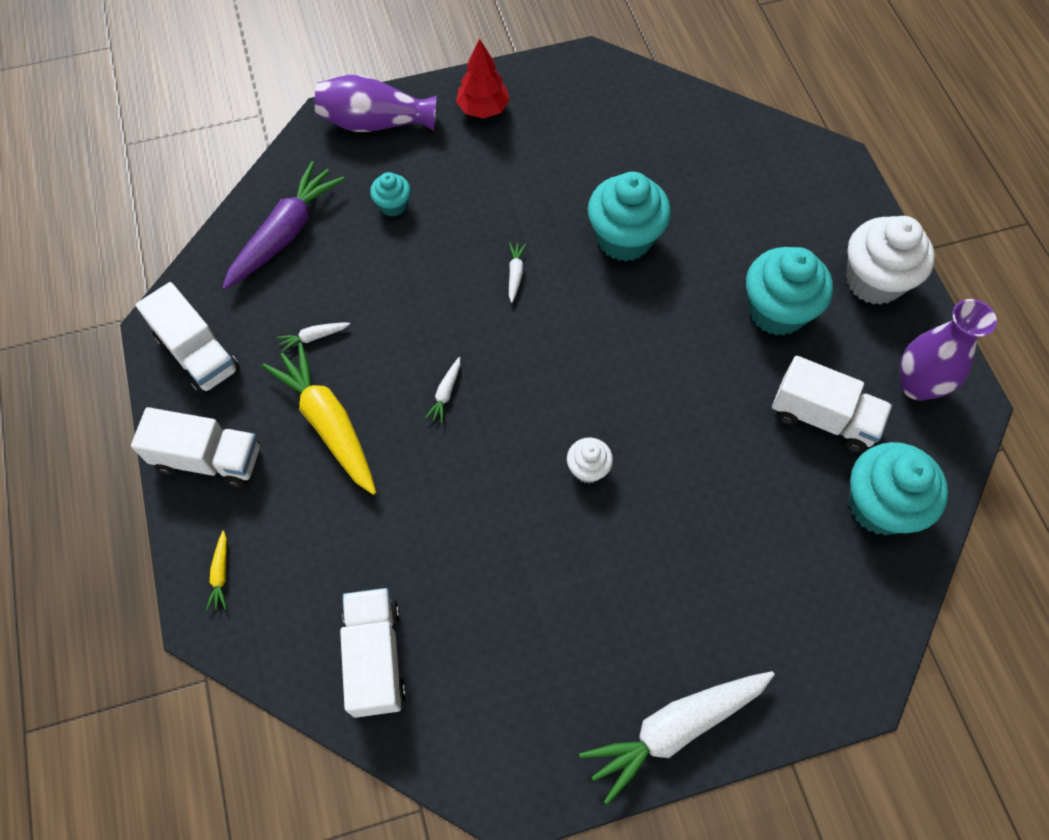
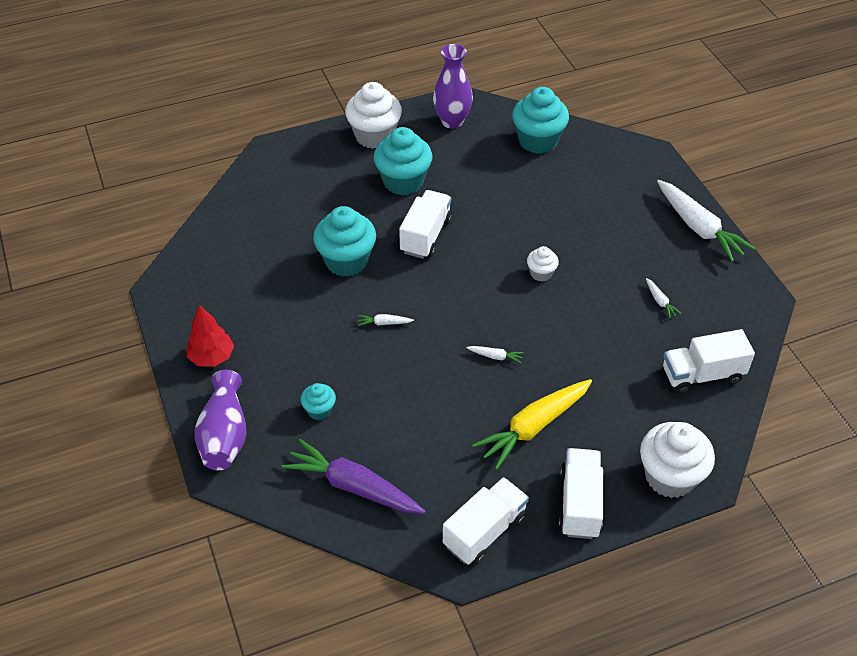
camera: 95 degrees left, 15 degrees down
(221, 574) = (670, 477): yellow carrot -> white cupcake
(314, 337) = (457, 448): white carrot -> white carrot (660, 301)
(823, 417) = (482, 162): white truck -> white truck (426, 236)

